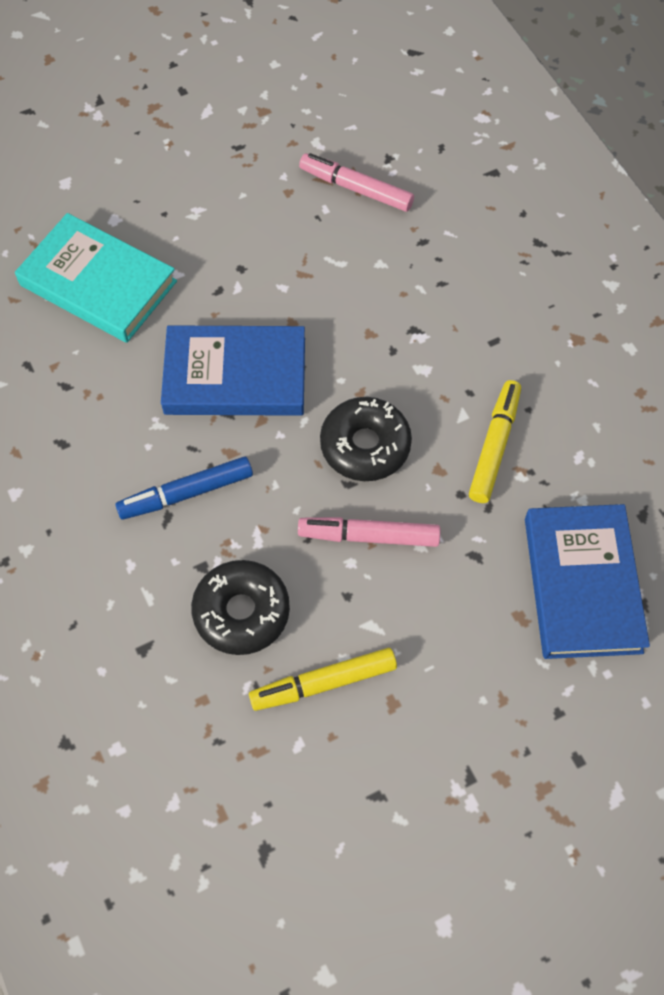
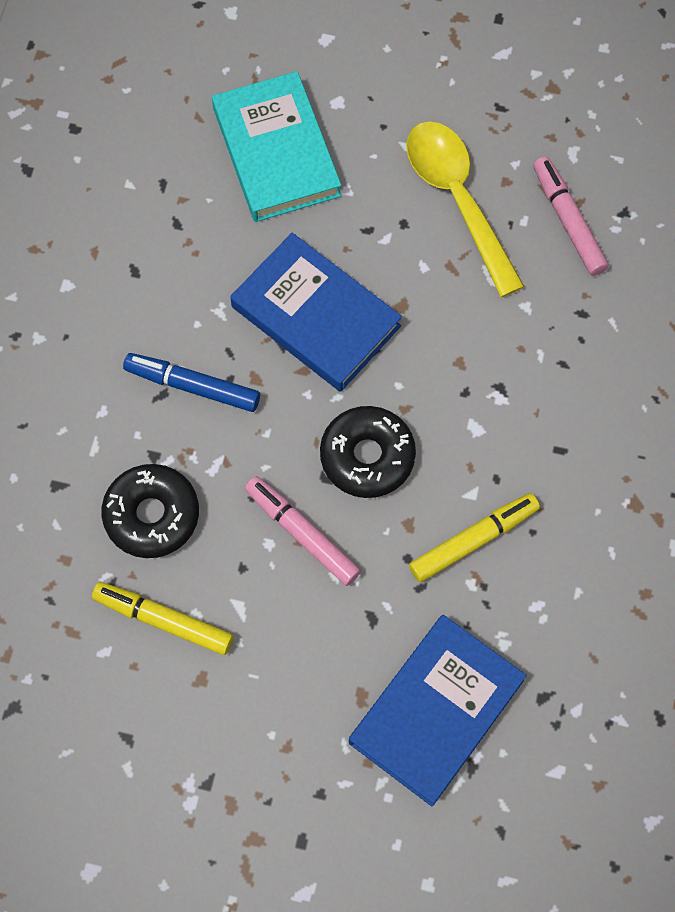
camera: 40 degrees right, 5 degrees up
(265, 226) = (457, 199): none -> yellow spoon

